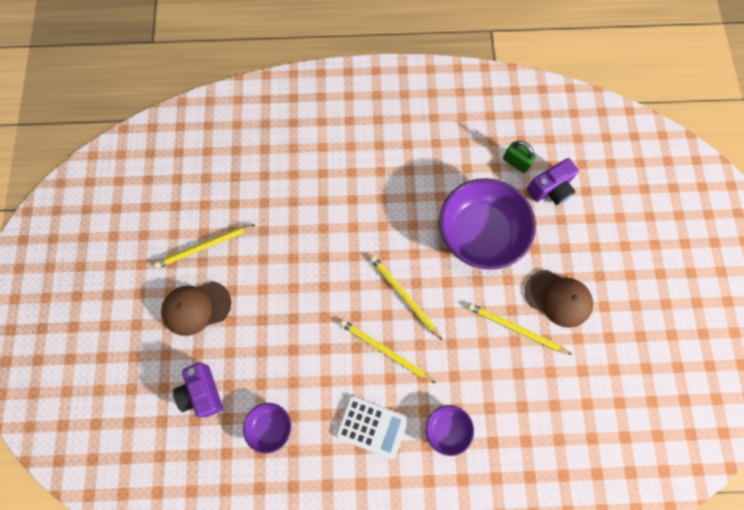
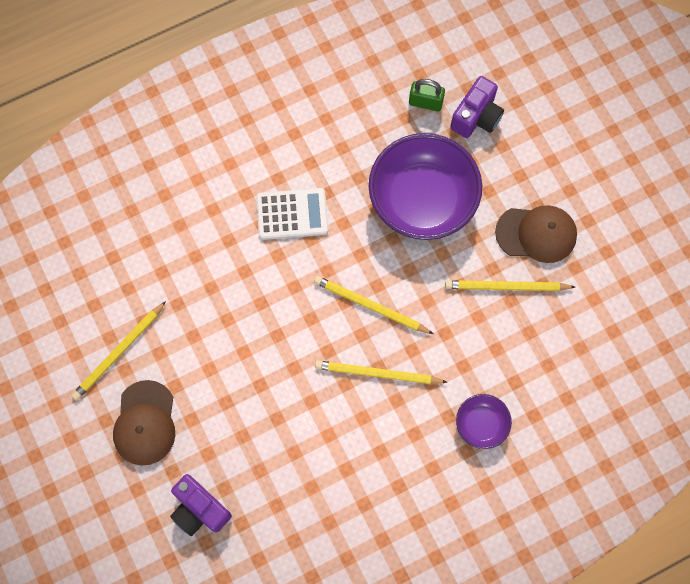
camera: 25 degrees left, 0 degrees up
(196, 308) = (145, 423): brown cap -> brown cap turned 45 degrees counterclockwise
(270, 427) = (292, 510): purple bowl -> none
(372, 426) = (401, 458): white calculator -> white calculator (292, 214)

